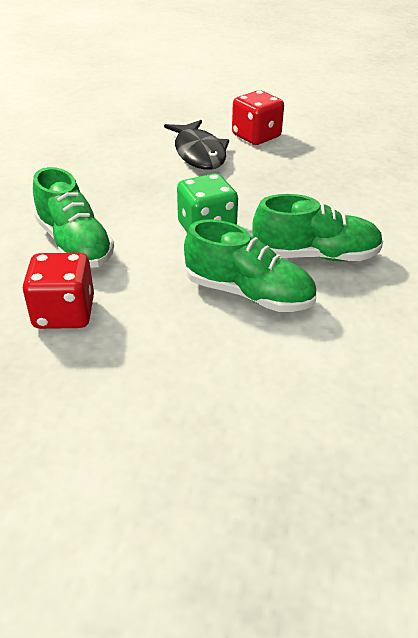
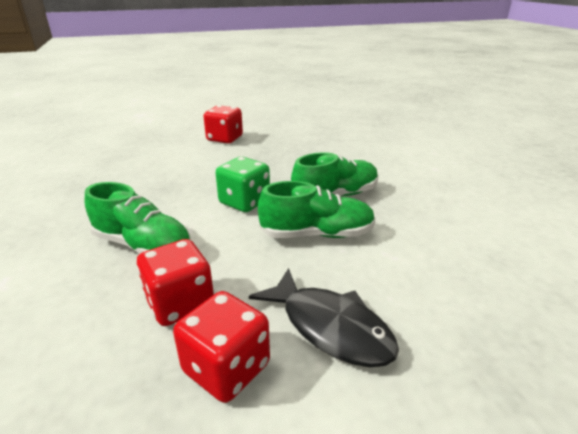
camera: 30 degrees left, 10 degrees down
(57, 384) = (226, 368): none -> red dice
(199, 153) = (192, 157): black fish -> black fish (330, 327)

